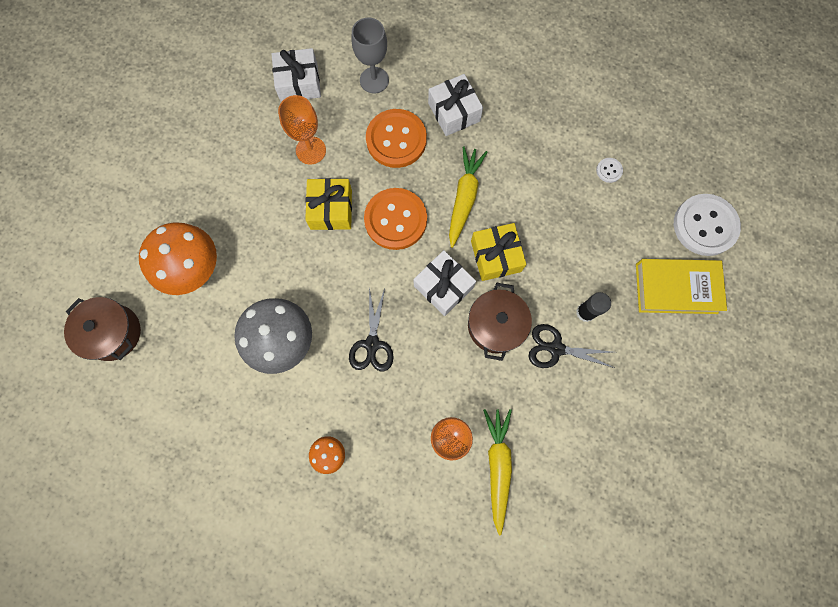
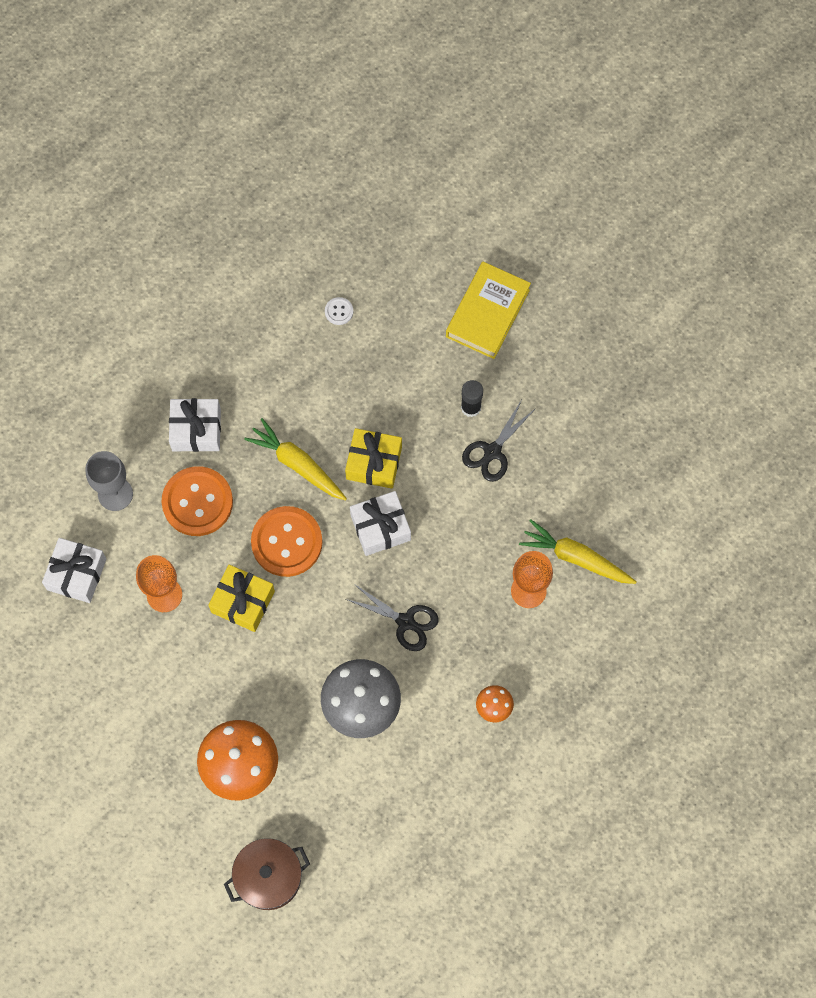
camera: 65 degrees left, 5 degrees down
(495, 325) = (443, 496): brown pot -> none
(704, 226) = (440, 254): white button -> none

